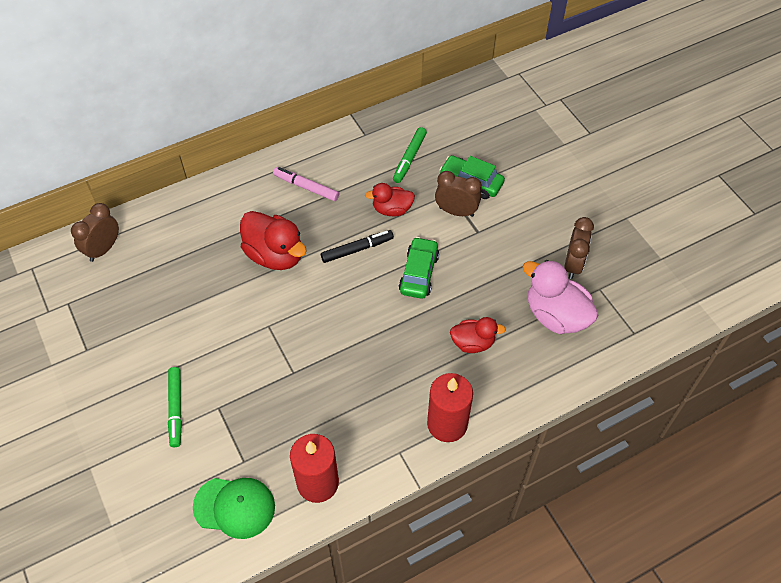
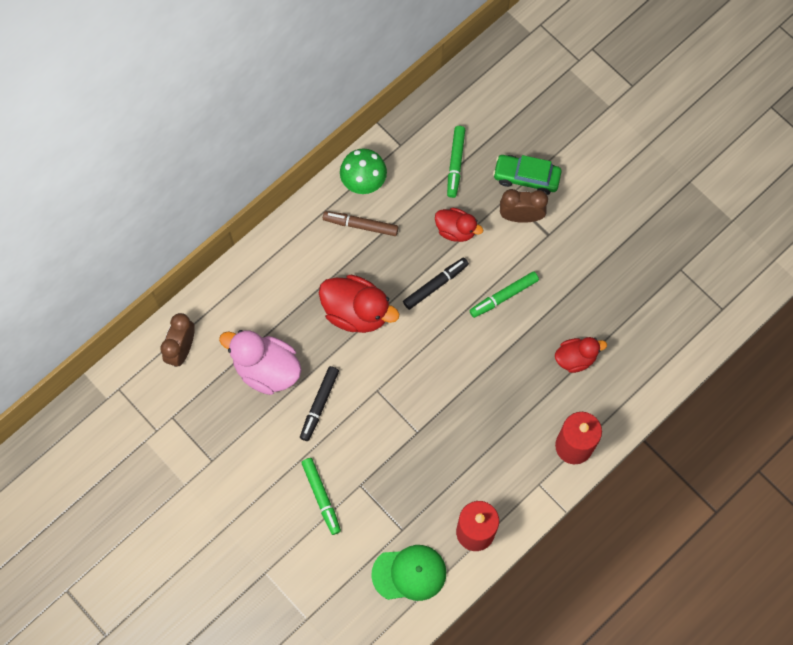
camera: 15 degrees left, 15 degrees up
(208, 325) = (319, 405): none -> black marker
(306, 187) = (360, 225): pink marker -> brown marker
(322, 155) = (363, 181): none -> green mushroom
(392, 209) = (456, 230): red duck -> red duck turned 135 degrees counterclockwise
(418, 273) = (503, 296): green car -> green marker
(556, 315) = (646, 309): pink duck -> pink duck (266, 369)
(573, 264) = (649, 249): brown clock -> none

